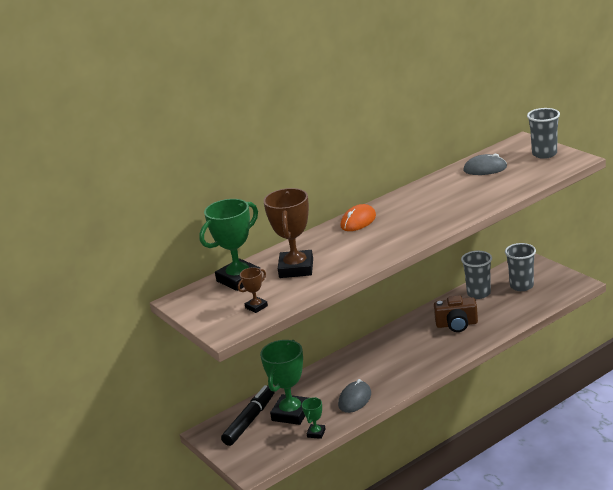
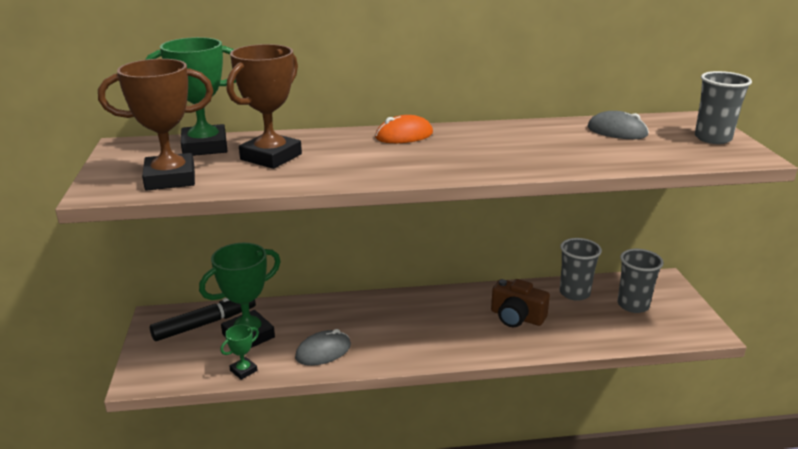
camera: 25 degrees right, 0 degrees up
(256, 307) = (170, 178): brown trophy -> brown trophy, size x2.10

